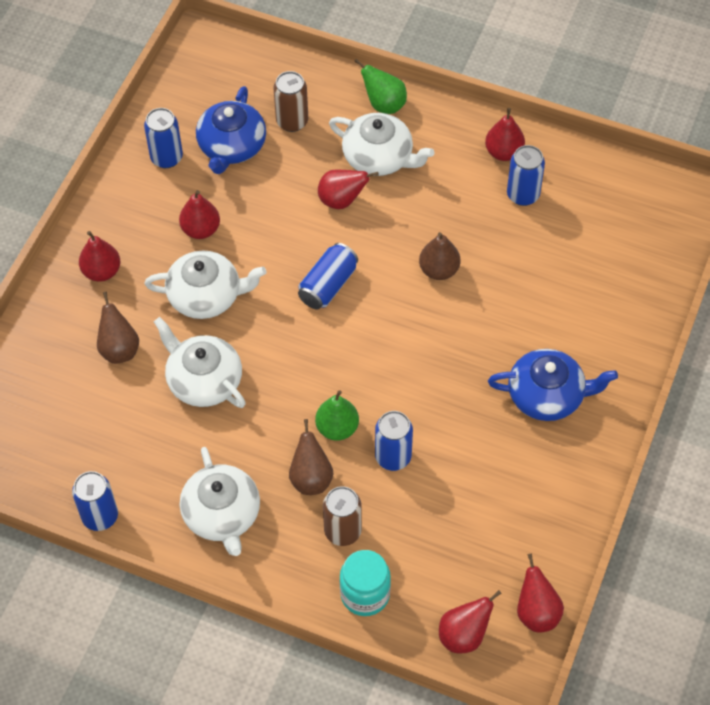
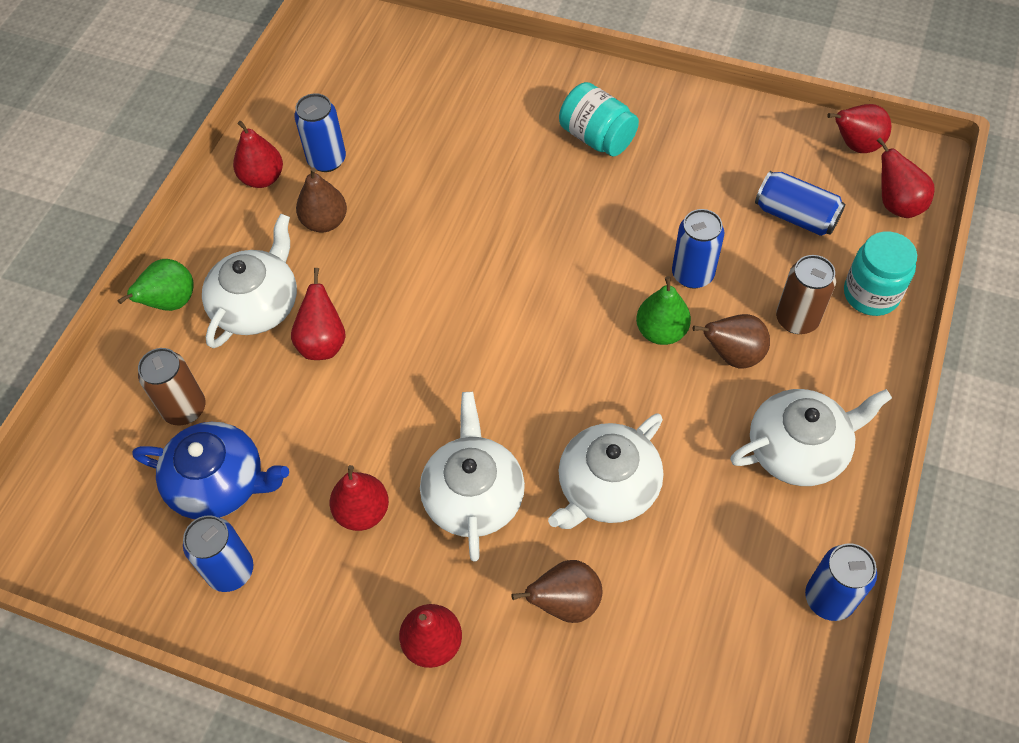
camera: 90 degrees left, 0 degrees up
(328, 285) = (455, 352): blue can -> blue can (795, 216)
(439, 270) = (432, 237): brown pear -> brown pear (325, 222)
(547, 395) = (597, 137): blue teapot -> turquoise jar

